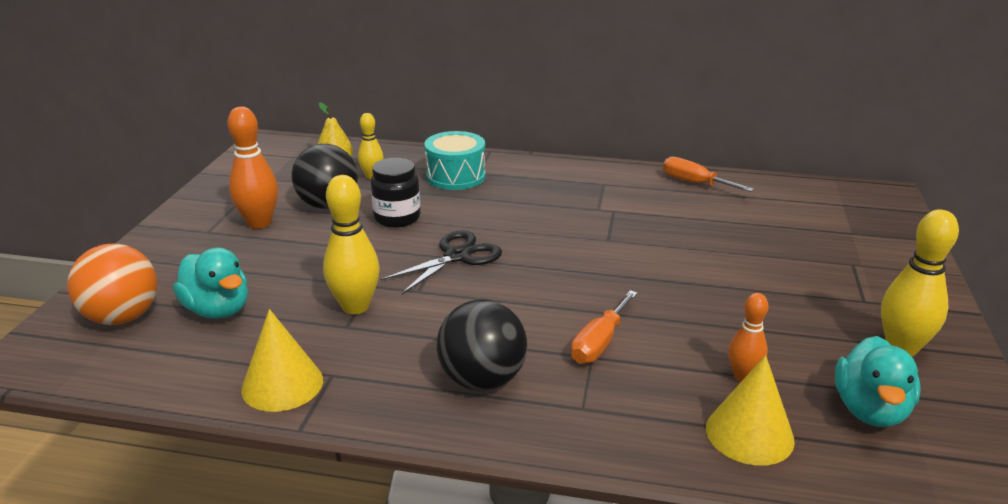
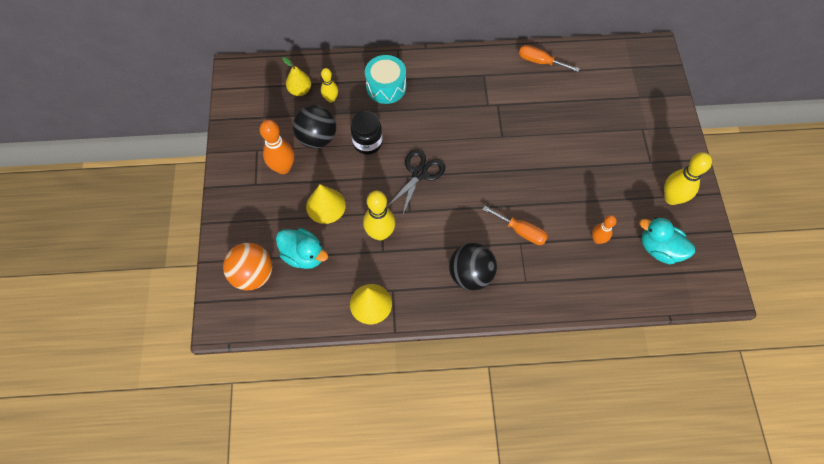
camera: 15 degrees left, 35 degrees up
(599, 343) = (521, 231): orange screwdriver -> orange screwdriver turned 75 degrees counterclockwise
(749, 434) = (606, 279): yellow cone -> yellow cone (325, 205)
(870, 410) = (659, 249): turquoise duck -> turquoise duck turned 120 degrees clockwise

